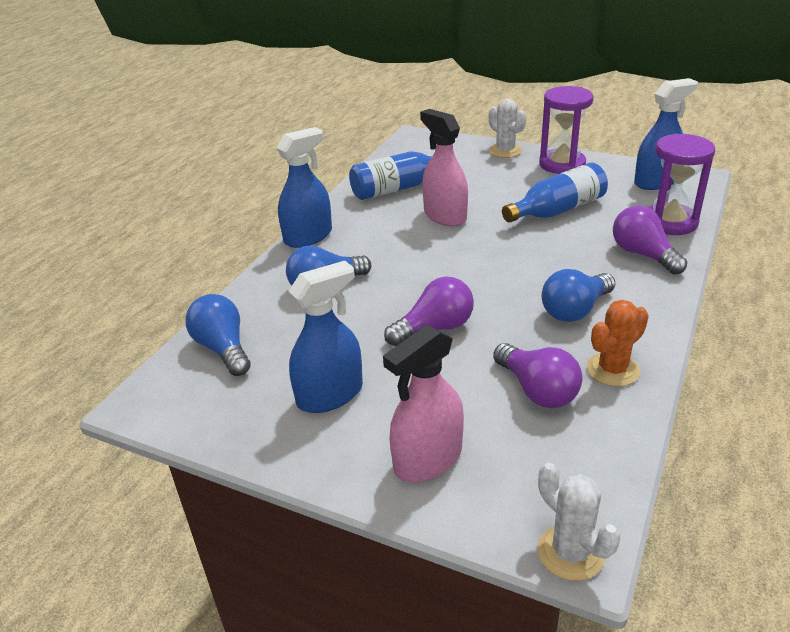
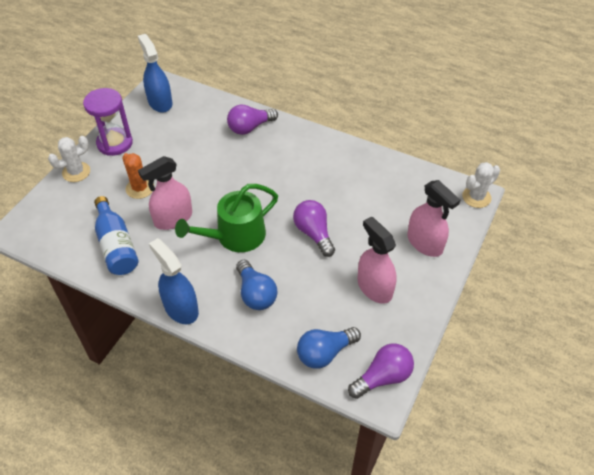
camera: 90 degrees left, 15 degrees up
(330, 395) = (374, 287): blue spray bottle -> pink spray bottle
(421, 262) = (235, 236): none -> green watering can
(537, 390) = (373, 193): purple light bulb -> purple light bulb (383, 377)
(557, 210) = (184, 156): blue bottle -> none
(575, 310) = (303, 167): blue light bulb -> none
(612, 370) = (357, 161): orange cactus -> orange cactus (140, 188)
(670, 222) = (215, 108): purple hourglass -> none

